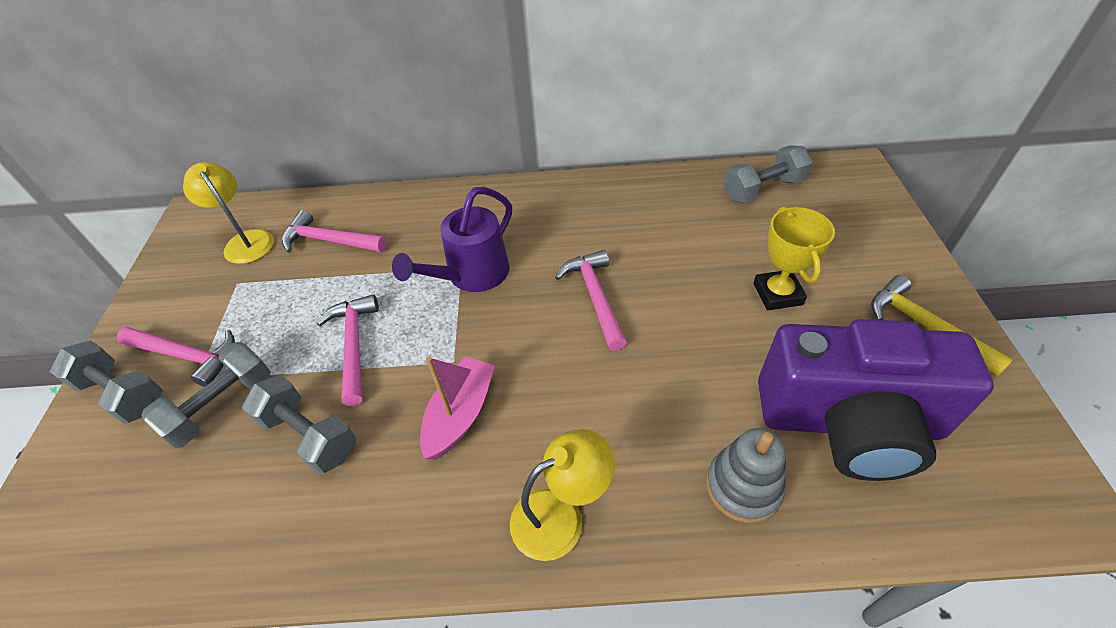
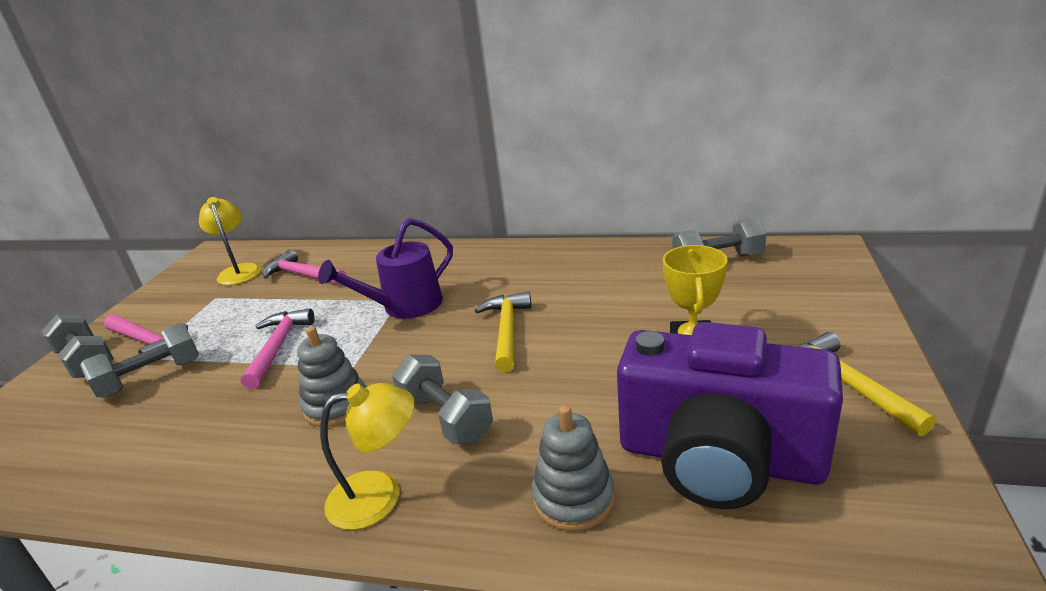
camera: 15 degrees right, 20 degrees down
(309, 435) = (204, 406): grey dumbbell -> grey dumbbell (445, 417)
(460, 414) = (336, 405): pink boat -> grey stacking toy
(595, 297) = (507, 331): pink hammer -> yellow hammer

